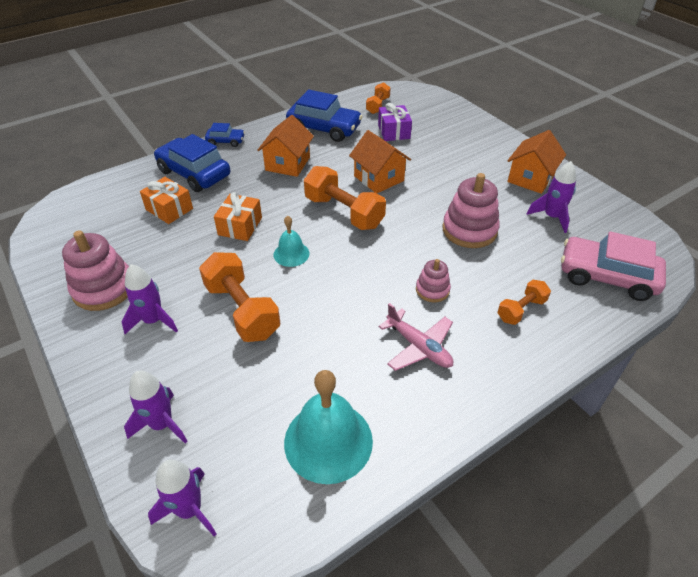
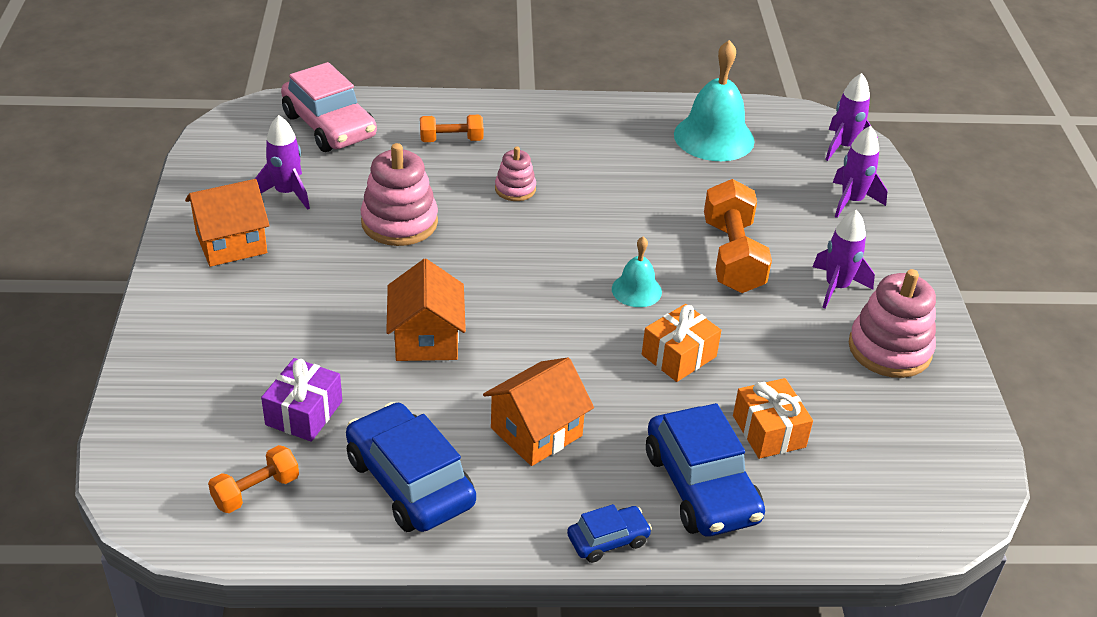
camera: 150 degrees left, 5 degrees down
(225, 141) = (608, 540): blue car -> blue car turned 120 degrees clockwise
(344, 212) = (525, 312): orange dumbbell -> none
(419, 347) = (580, 156): pink plane -> none

